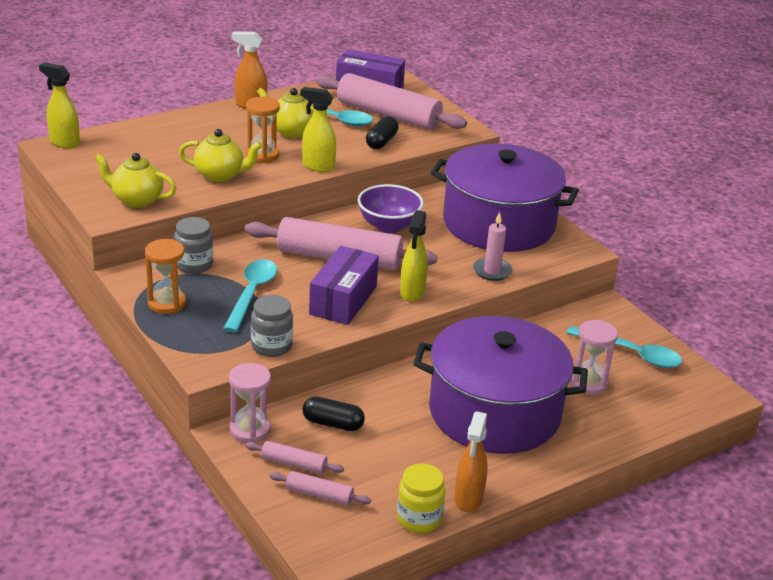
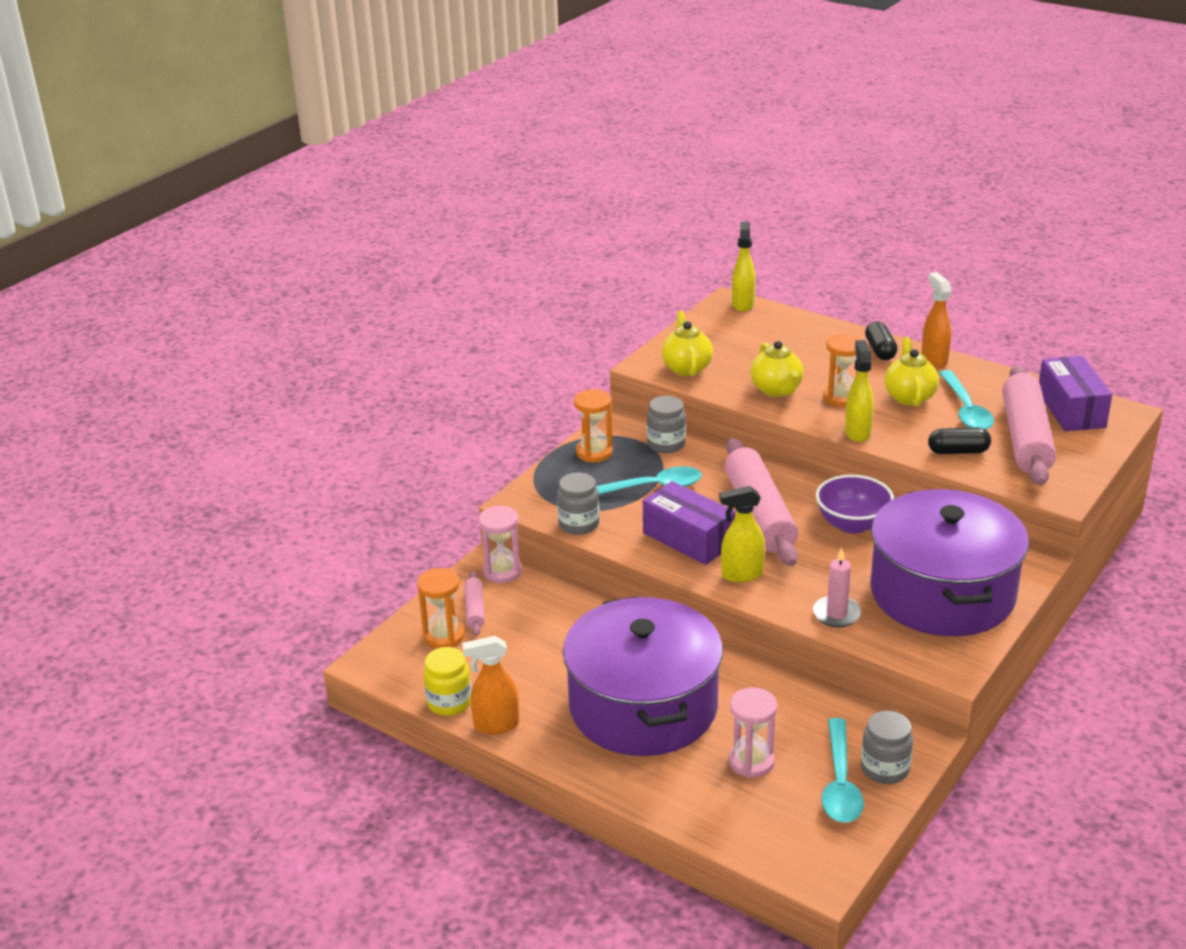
camera: 70 degrees right, 0 degrees up
(319, 495) = (444, 636): pink rolling pin -> orange hourglass
(333, 424) = (546, 613): black capsule -> black capsule (880, 350)
(343, 300) = (688, 539): purple box -> purple box turned 45 degrees clockwise
(627, 330) = (884, 769): none -> grey jar

